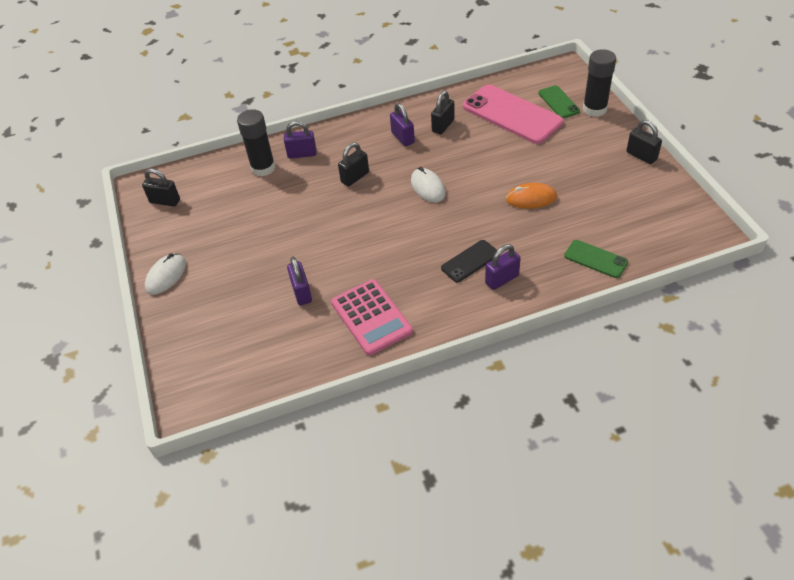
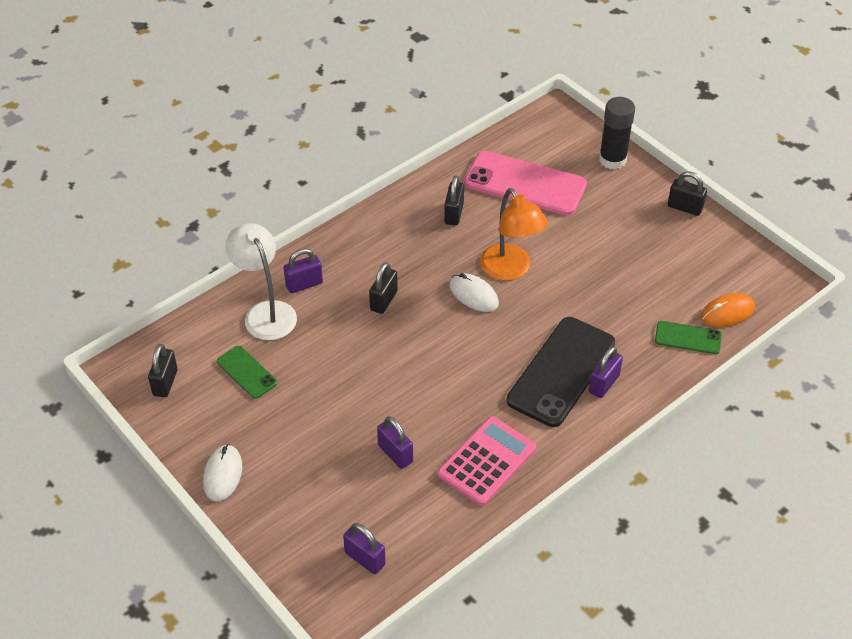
camera: 25 degrees left, 0 degrees up
(165, 201) = (165, 382): black padlock -> black padlock turned 75 degrees counterclockwise
(263, 168) = (265, 312): black glue stick -> white lamp
(371, 317) = (487, 461): pink calculator -> pink calculator turned 90 degrees counterclockwise
(403, 138) = (414, 238): purple padlock -> purple padlock (365, 558)
(467, 175) = (510, 270): none -> orange lamp
(470, 261) = (561, 371): black phone -> black phone, size x1.99
(531, 198) = (592, 283): orange mouse -> orange mouse (727, 312)
(558, 102) = (570, 158): green phone -> green phone (247, 372)

